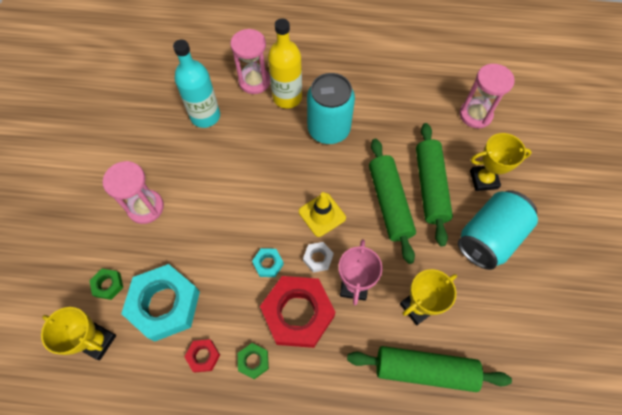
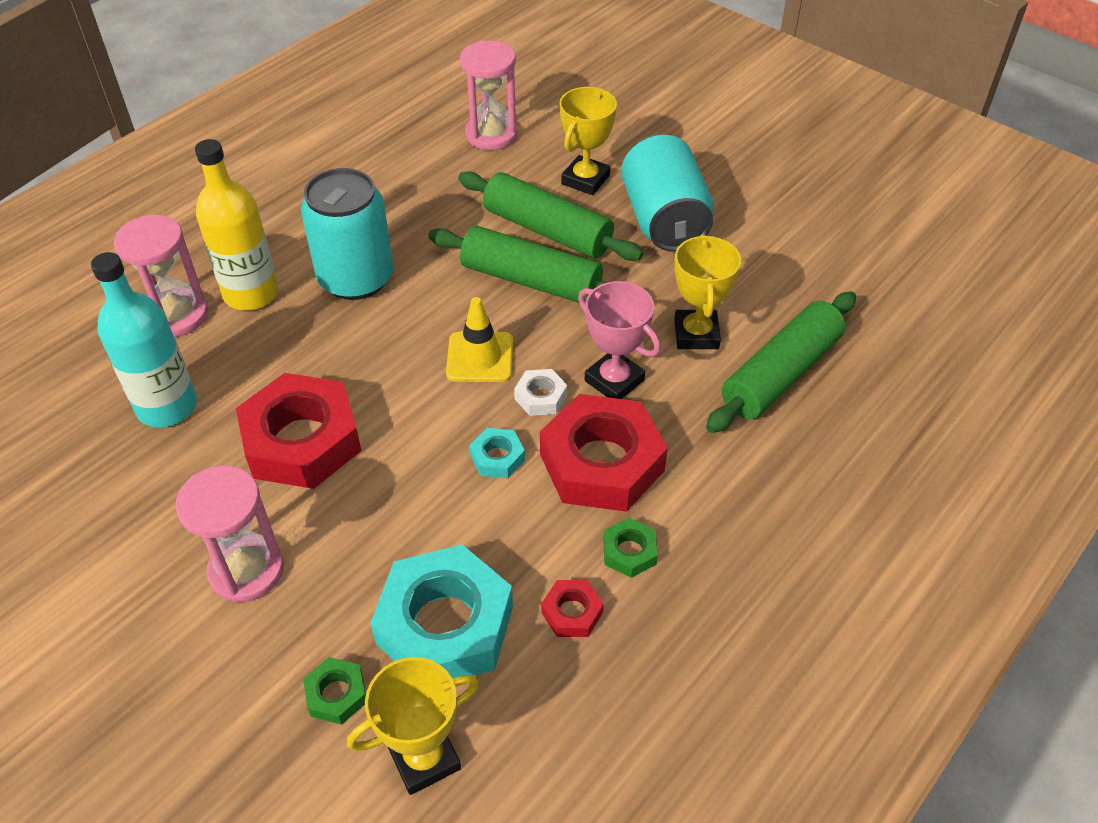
camera: 55 degrees left, 15 degrees down
(222, 178) = (302, 441): none -> red nut

